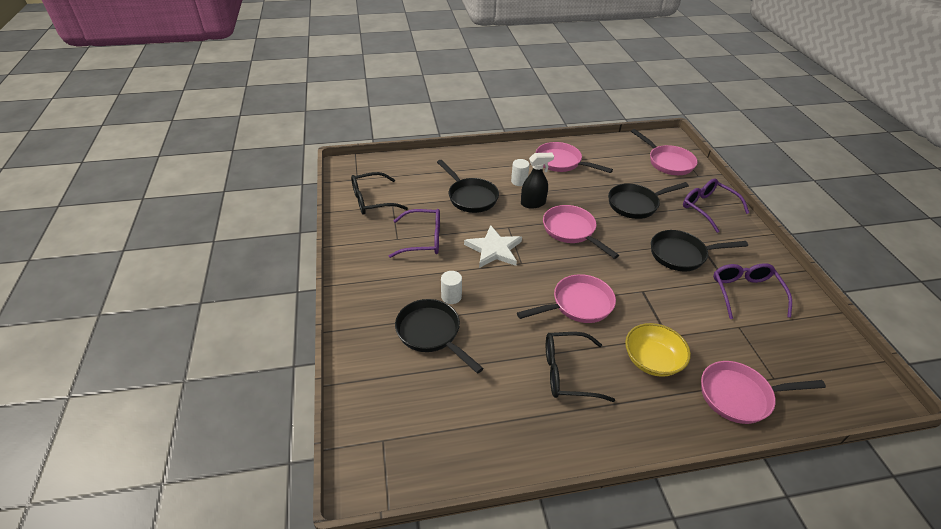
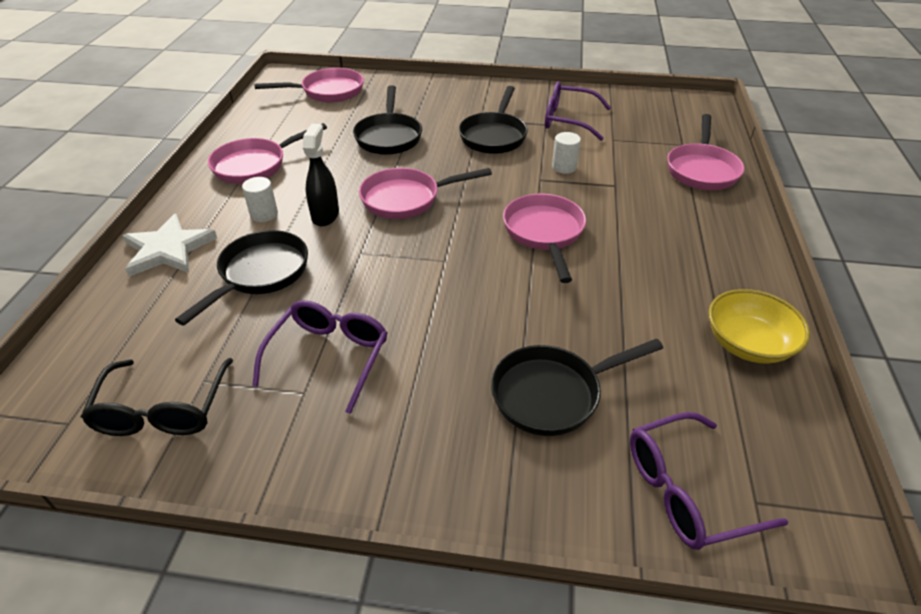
camera: 70 degrees left, 0 degrees up
(451, 296) = (482, 352): white cylinder -> white cylinder (564, 167)
(470, 197) = (260, 274): black pan -> black pan turned 45 degrees counterclockwise
(494, 249) = (401, 279): white star -> white star (168, 249)
(568, 373) = (654, 274): black glasses -> none
(652, 360) = (647, 206): yellow bowl -> yellow bowl (748, 344)
(708, 208) = (429, 96): purple glasses -> purple glasses (687, 491)

